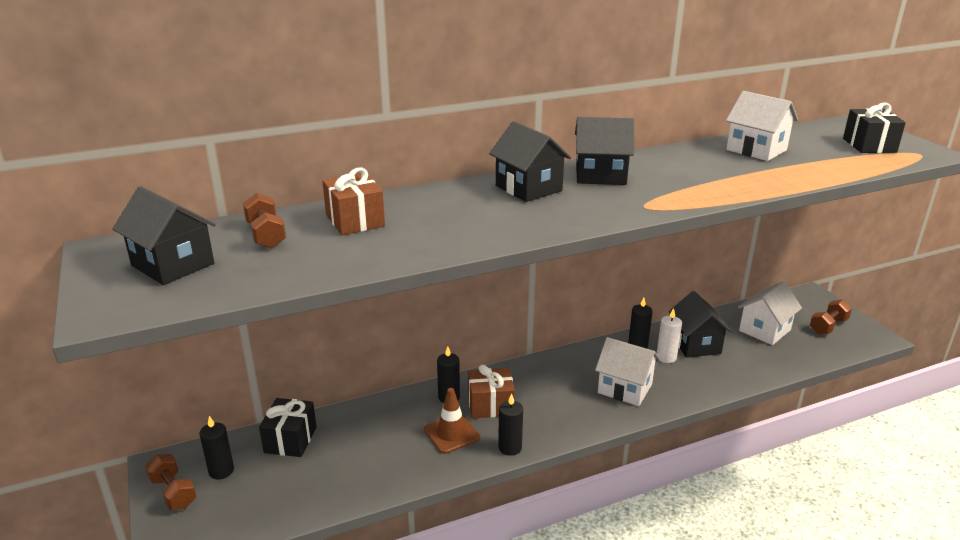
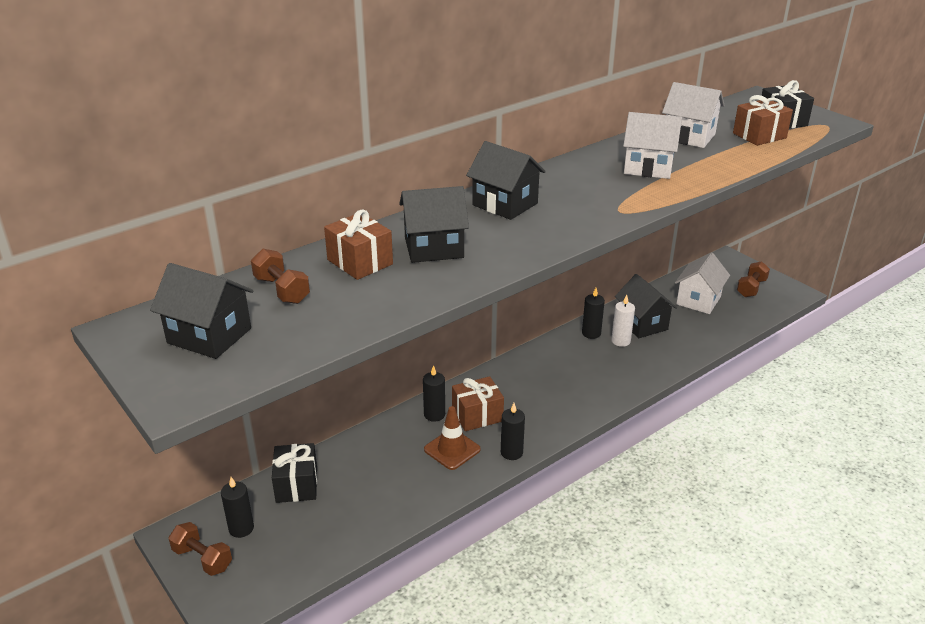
camera: 15 degrees left, 5 degrees up
(600, 175) = (564, 182): black house -> black house (434, 248)
(625, 388) = (594, 377): white house -> white house (648, 167)
(836, 156) = (759, 135): none -> brown gift

